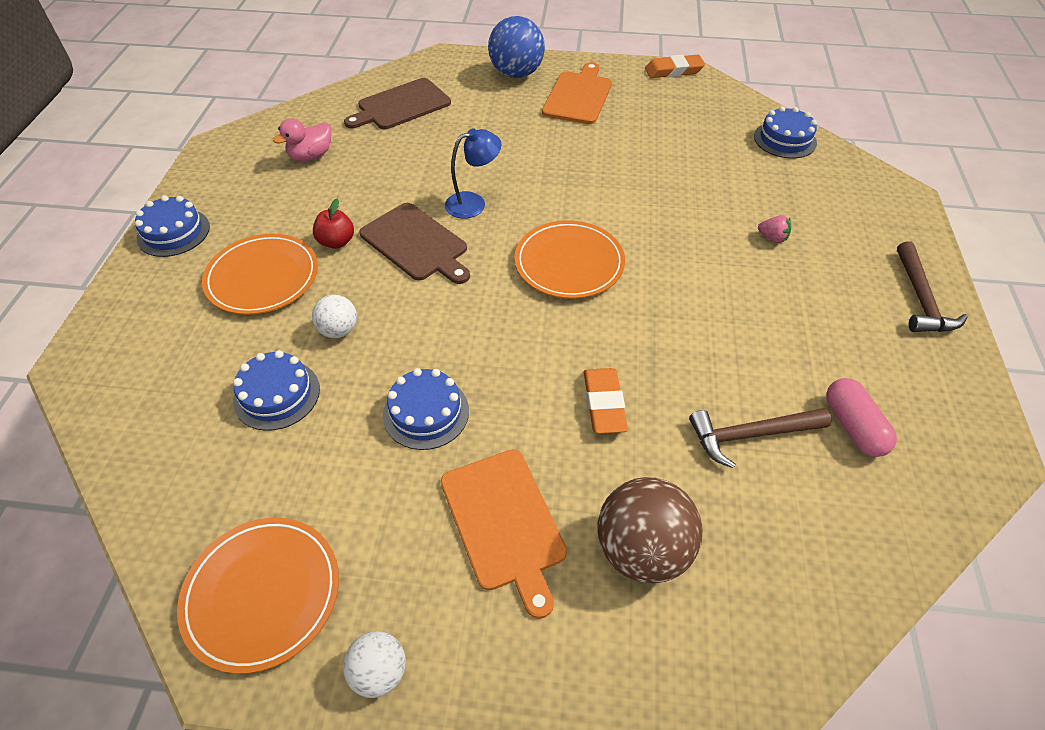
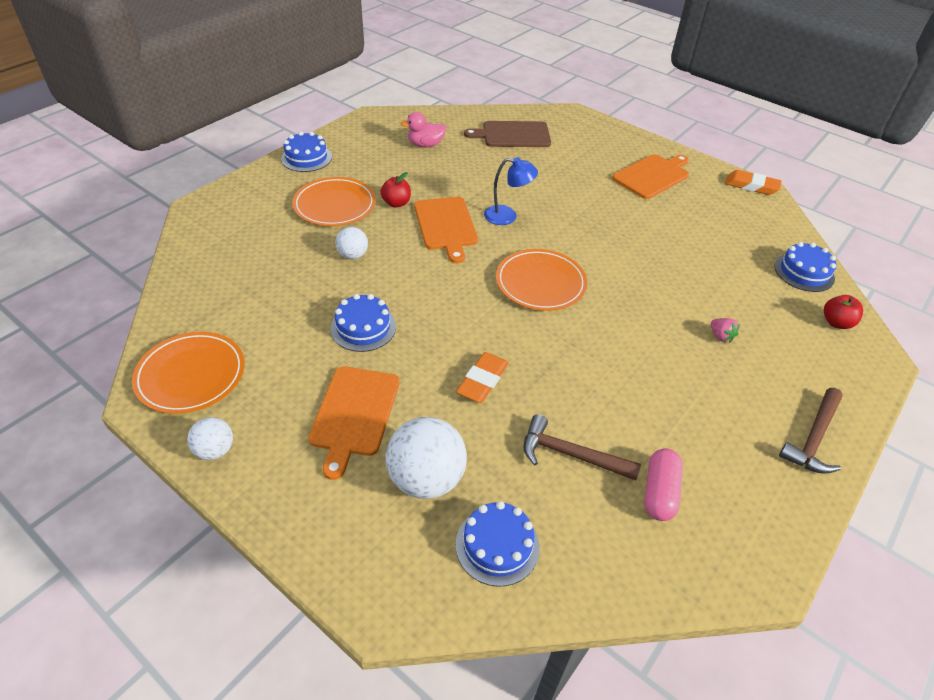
camera: 30 degrees right, 5 degrees down
(277, 394) = (287, 274): blue cake -> blue cake (497, 545)
(416, 244) = (446, 226): brown cutting board -> orange cutting board
(516, 74) = (617, 143): blue ball -> none
(642, 550) = (426, 479): brown ball -> white ball
(848, 177) = (836, 323): none -> red apple

